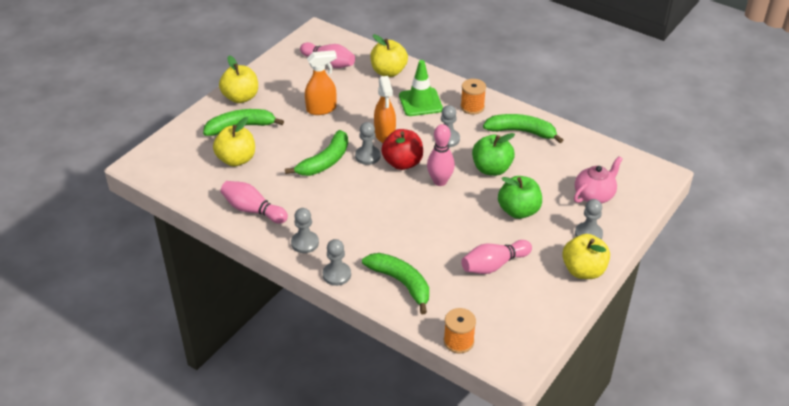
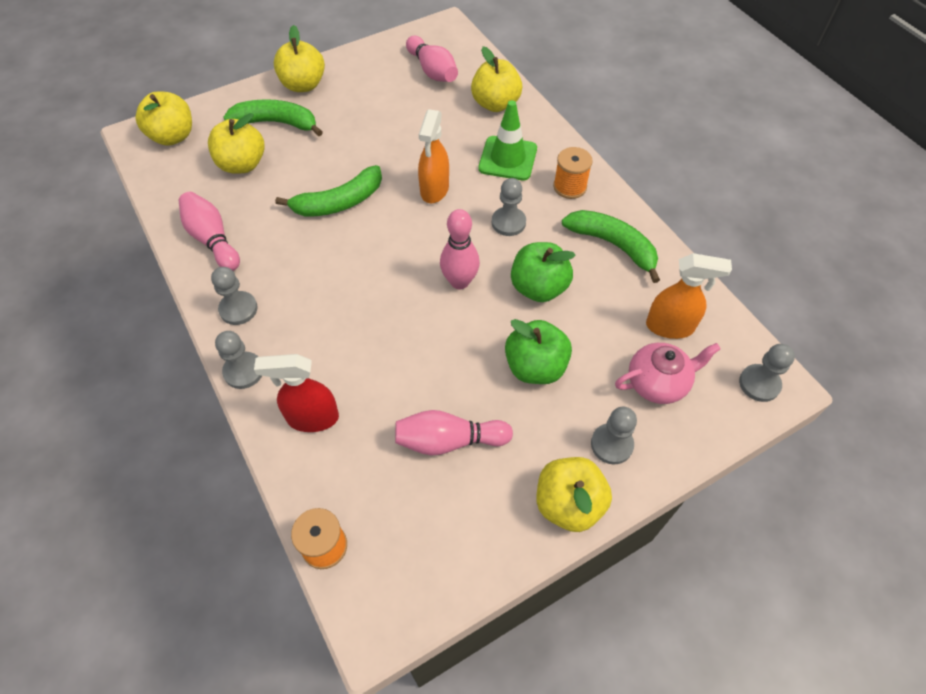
camera: 25 degrees right, 15 degrees up
(168, 157) = (173, 136): none -> yellow apple
(321, 109) = (383, 129): orange spray bottle -> orange spray bottle (670, 327)
(367, 156) = (394, 213): grey pawn -> grey pawn (759, 384)
(401, 283) = (312, 418): green banana -> red spray bottle
(402, 163) = (430, 237): red apple -> none

